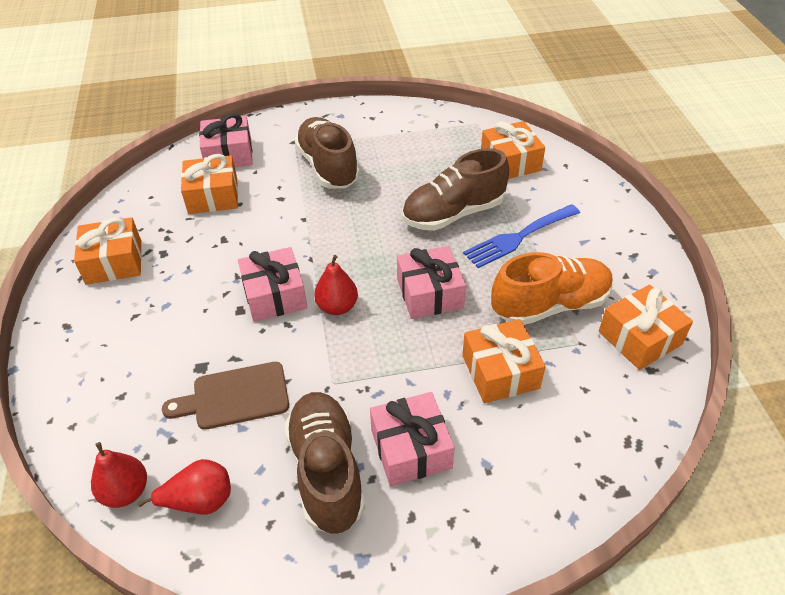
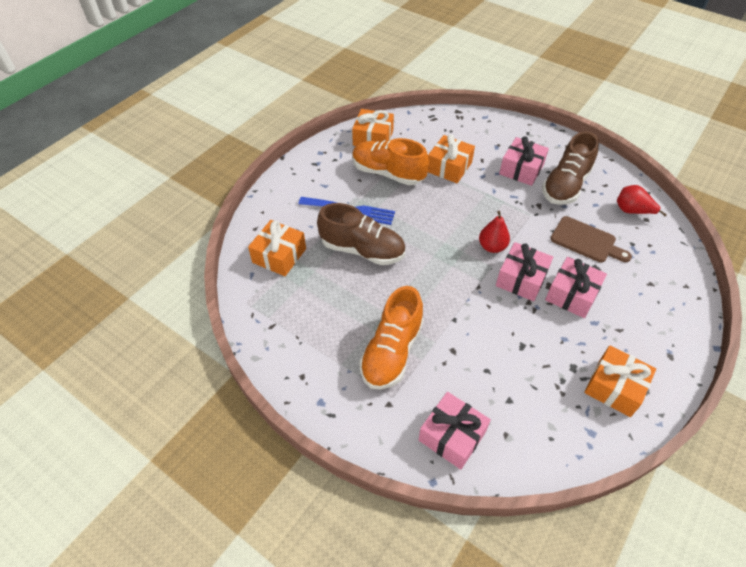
camera: 135 degrees left, 5 degrees up
(126, 491) = (667, 236): red pear -> none
(213, 196) = (500, 395): orange gift -> none
(328, 167) = (392, 352): brown shoe -> orange shoe
(430, 293) = (436, 218): pink gift -> pink gift (572, 294)

